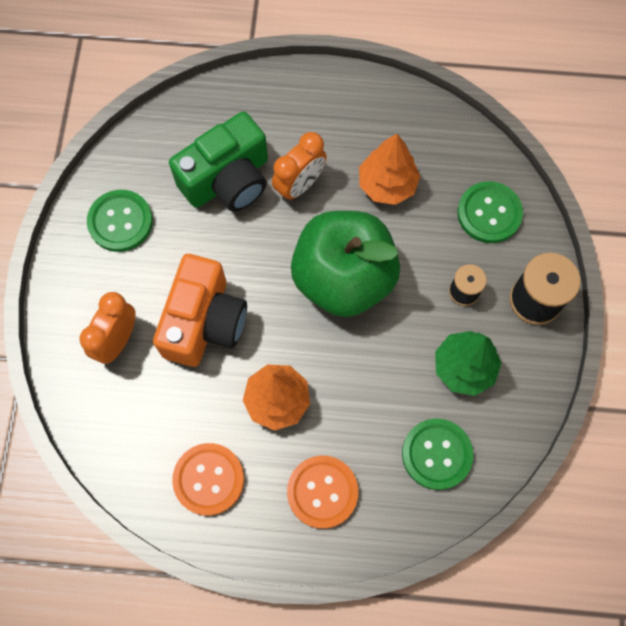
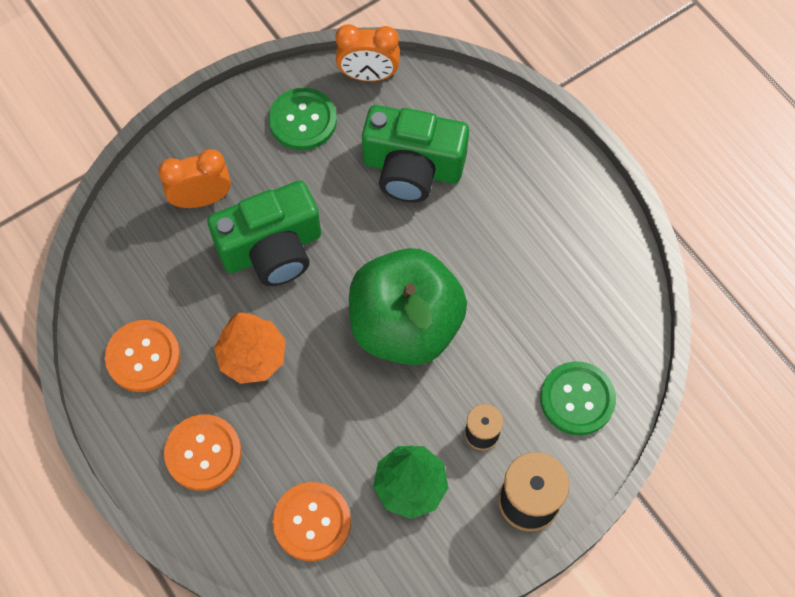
camera: 50 degrees right, 5 degrees down
(204, 322) = (272, 249): orange camera -> green camera
(299, 185) = (459, 226): orange clock -> orange clock (368, 75)
(387, 184) = (525, 294): orange tree -> none
(436, 454) = (312, 522): green button -> orange button

